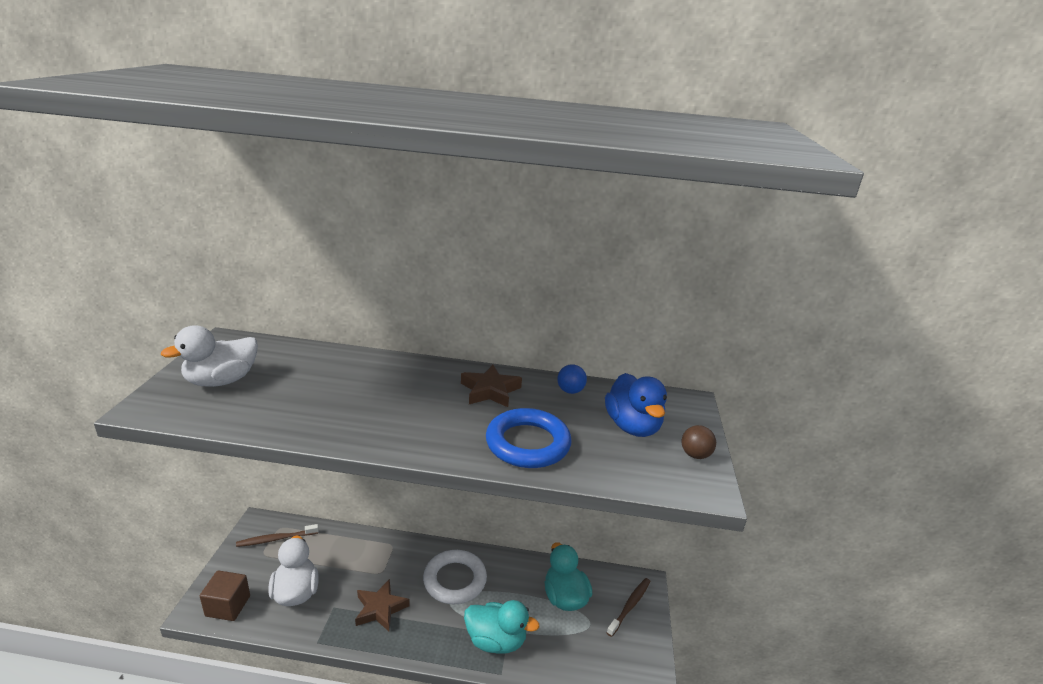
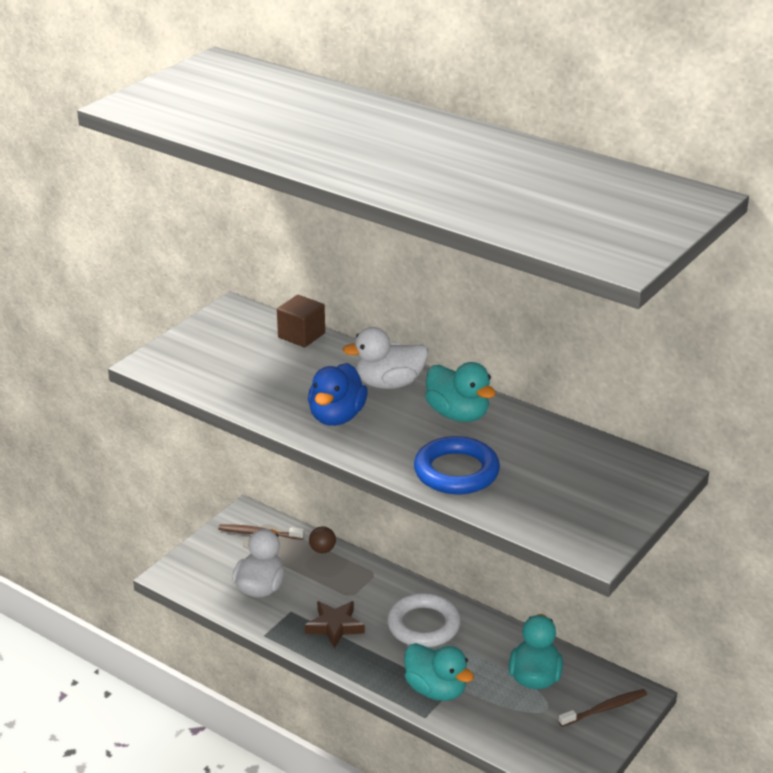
camera: 30 degrees right, 5 degrees up
(221, 381) = (216, 351): white duck -> white duck (389, 383)
(228, 606) = (195, 580): brown cube -> brown cube (301, 335)
(490, 391) = (458, 414): brown star -> turquoise duck
(570, 391) = (542, 433): blue ball -> none
(632, 426) = (576, 482): blue duck -> blue duck (336, 417)
(695, 455) = (615, 522): brown ball -> brown ball (322, 550)

